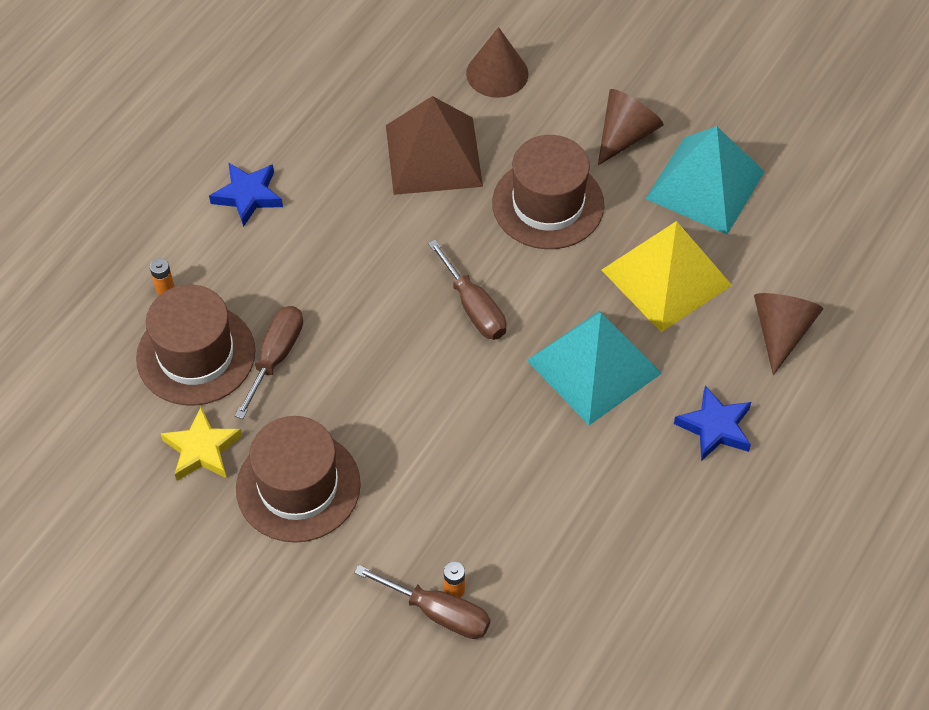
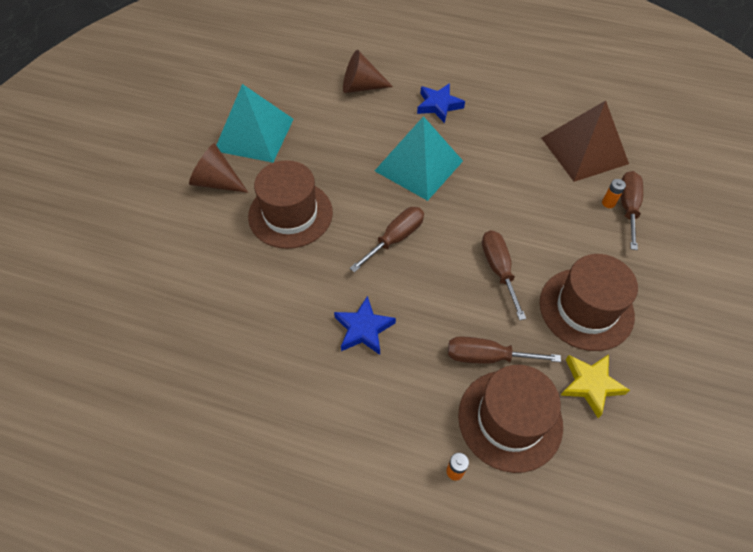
camera: 105 degrees left, 0 degrees up
(248, 196) = (333, 432): blue star -> blue star (363, 329)
(388, 408) = (498, 269): none -> brown screwdriver
(433, 155) = (258, 297): brown pyramid -> brown pyramid (584, 150)
(497, 73) = (162, 272): brown cone -> none
(666, 277) = (336, 142): yellow pyramid -> none

